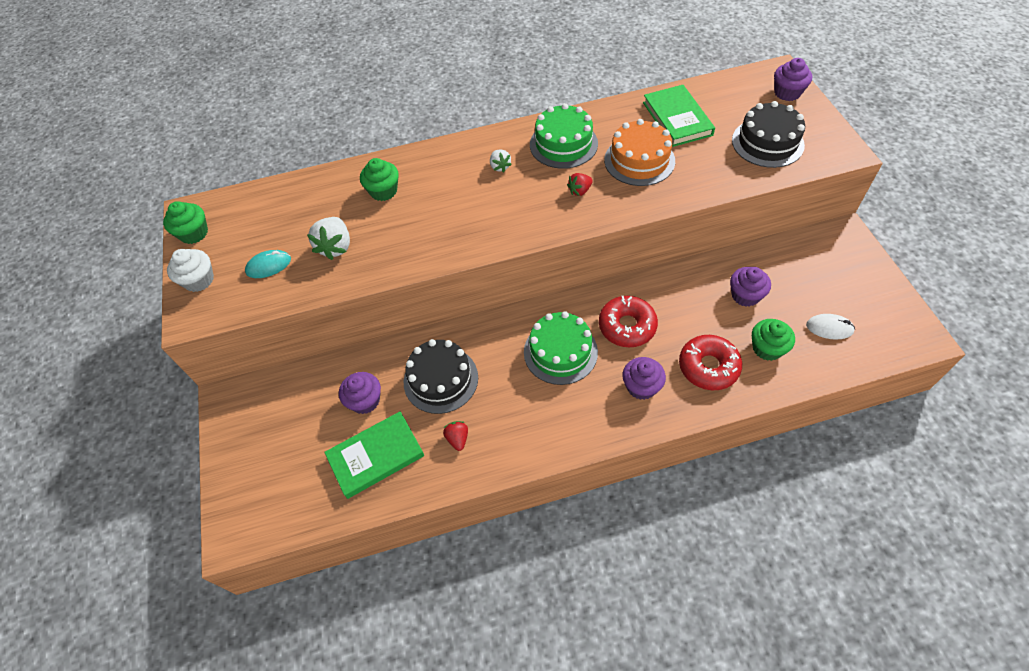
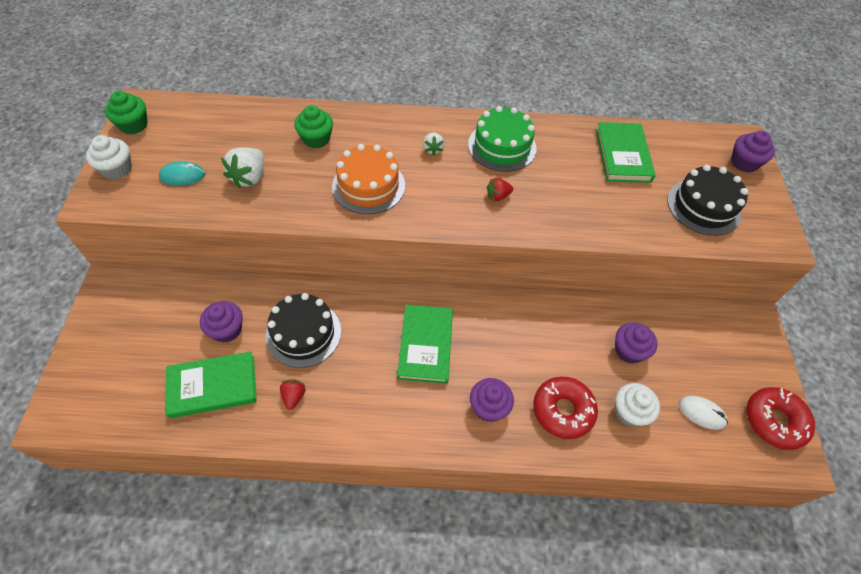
camera: 10 degrees right, 0 degrees up
(560, 352) = (425, 345): green cake -> green book
(627, 326) = (499, 342): red donut -> red donut (774, 421)
(639, 160) = (568, 184): orange cake -> orange cake (368, 186)
(767, 348) = (629, 412): green cupcake -> white cupcake

